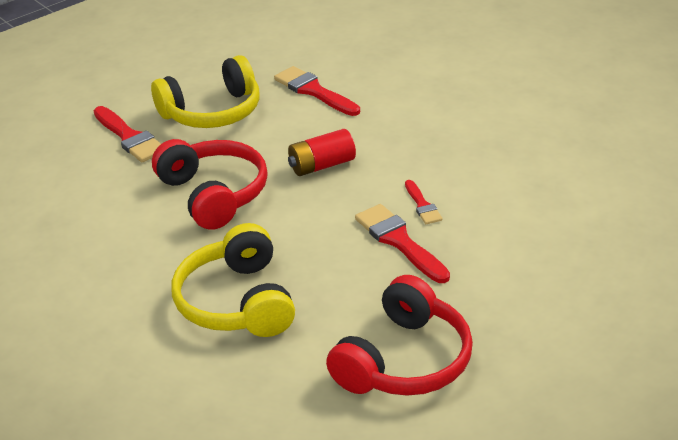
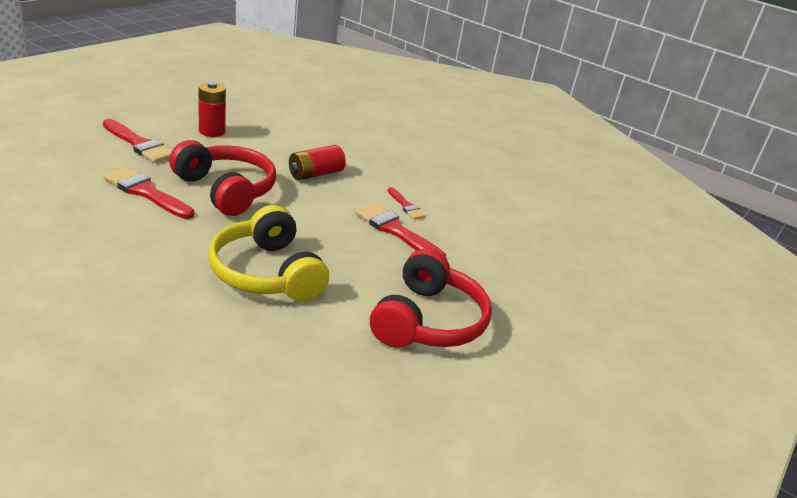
camera: 20 degrees left, 5 degrees down
(213, 112) = (212, 131): yellow headphones -> red battery
(314, 91) = (295, 123): red brush -> red brush (146, 192)

